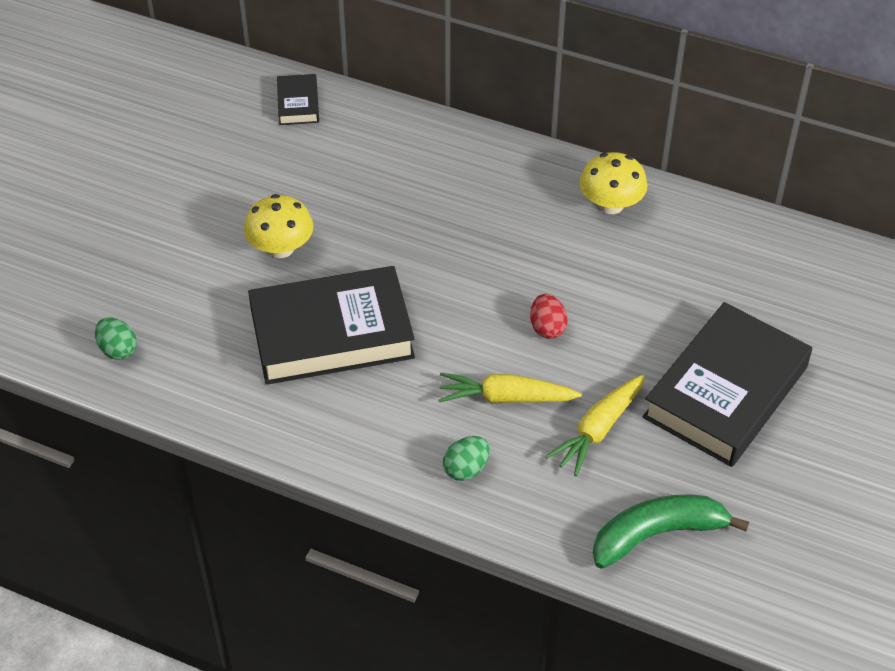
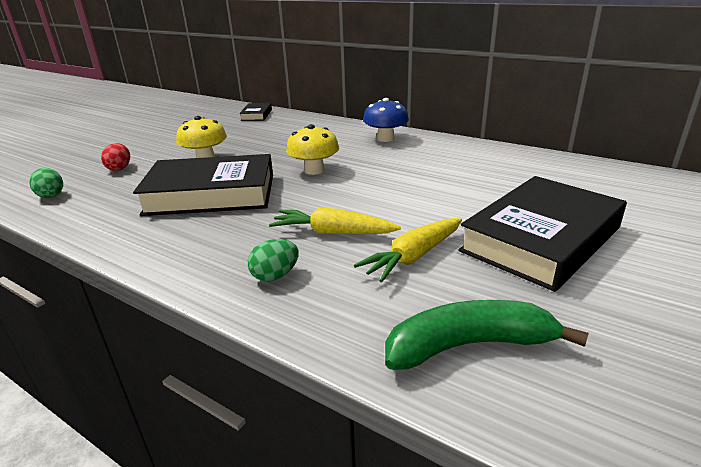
camera: 10 degrees right, 20 degrees down
(525, 178) = (385, 139): none -> blue mushroom
(547, 328) = (382, 198): red egg -> red egg (119, 168)
(611, 204) = (443, 149): yellow mushroom -> yellow mushroom (314, 170)

